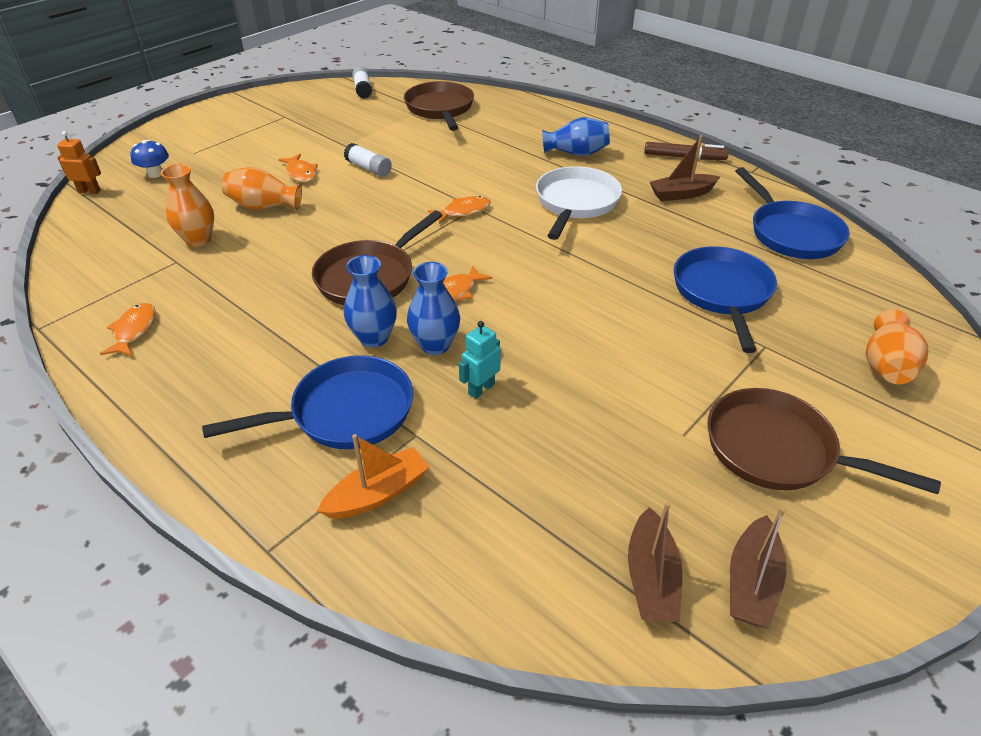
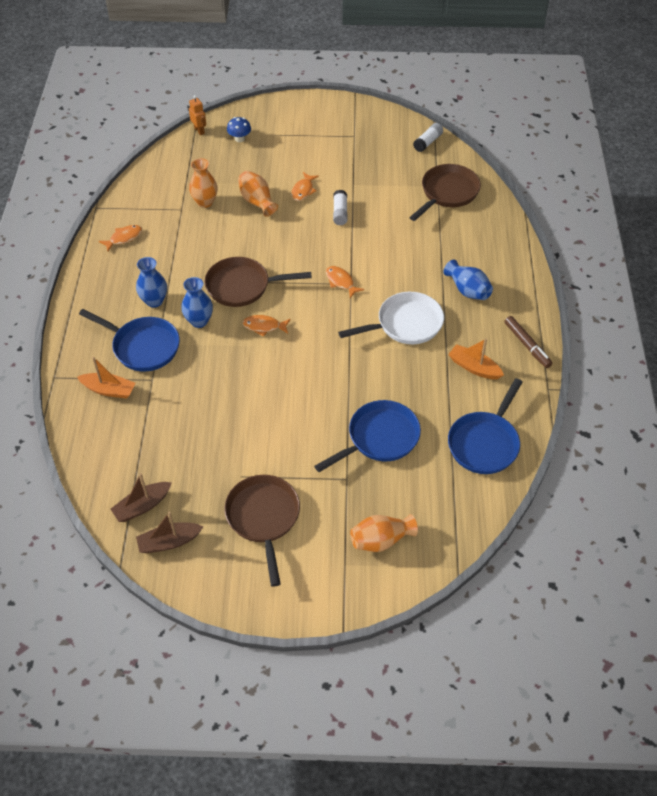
camera: 50 degrees right, 10 degrees up
(435, 345) = (216, 346): blue vase -> blue vase (154, 301)
(463, 211) = (341, 282): orange fish -> orange fish turned 150 degrees counterclockwise
(481, 389) = (201, 383): turquoise robot -> none
(681, 194) = (474, 367): brown boat -> orange boat

